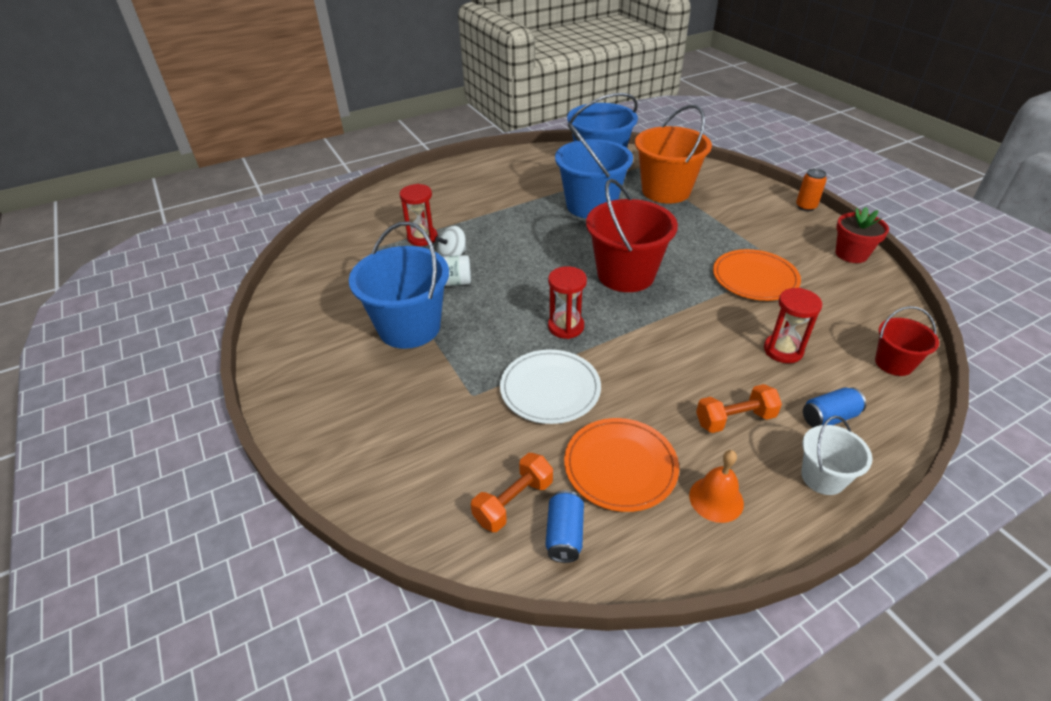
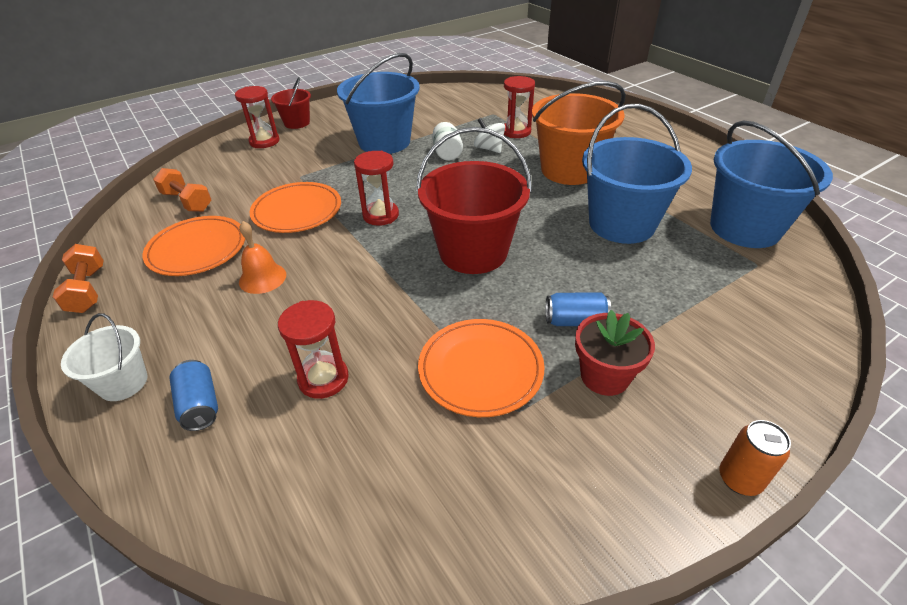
camera: 85 degrees right, 0 degrees up
(361, 443) = (264, 141): none -> red hourglass
(550, 389) = (297, 211): white plate -> orange plate
(564, 534) = (147, 224): blue can -> blue can (575, 321)
(666, 191) = (698, 290): orange bucket -> orange bucket (569, 170)
(716, 499) = (137, 302): orange bell -> orange bell (262, 278)
(735, 419) = (224, 323): orange dumbbell -> orange dumbbell (88, 290)
(851, 254) = (579, 525): red flower pot -> red flower pot (604, 376)
(893, 363) = (276, 509): red bucket -> red bucket (297, 123)

